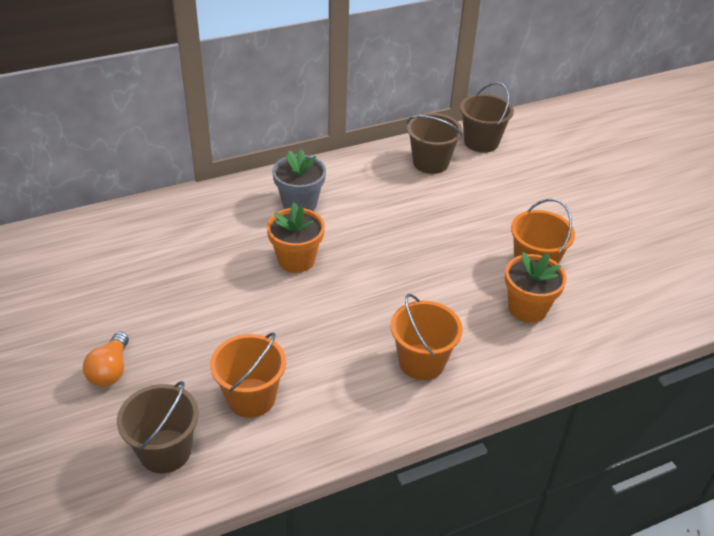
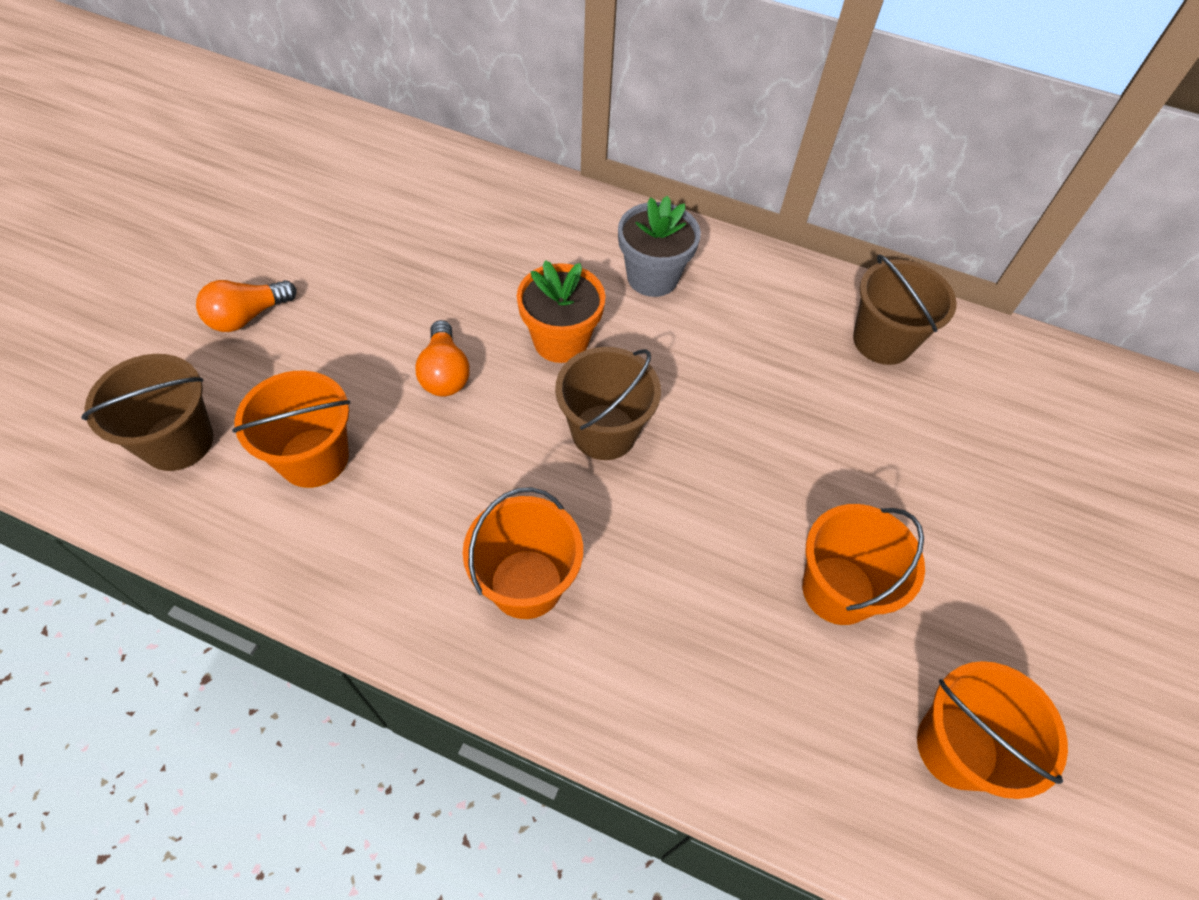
camera: 45 degrees right, 15 degrees up
(261, 314) = (445, 373): none -> orange light bulb
(481, 142) = (994, 363): brown bucket -> brown bucket (604, 432)
(527, 308) = (748, 638): orange flower pot -> none
(633, 283) = (957, 747): none -> orange bucket

